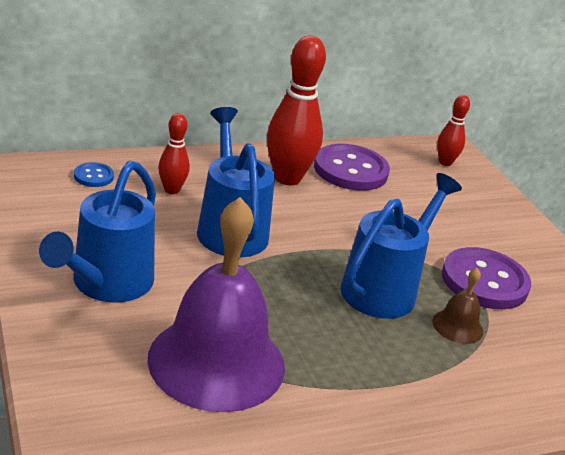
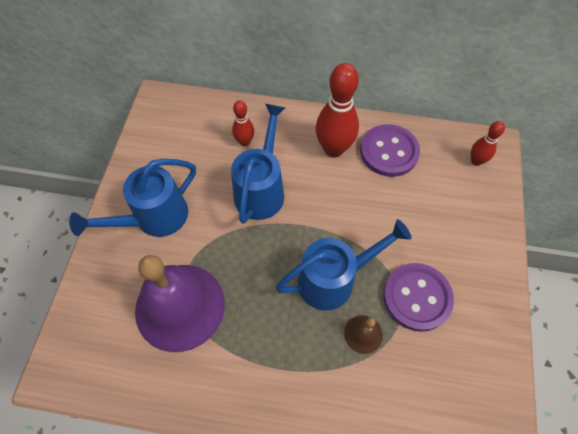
camera: 35 degrees right, 30 degrees up
(93, 176) = (202, 117): blue button -> none

